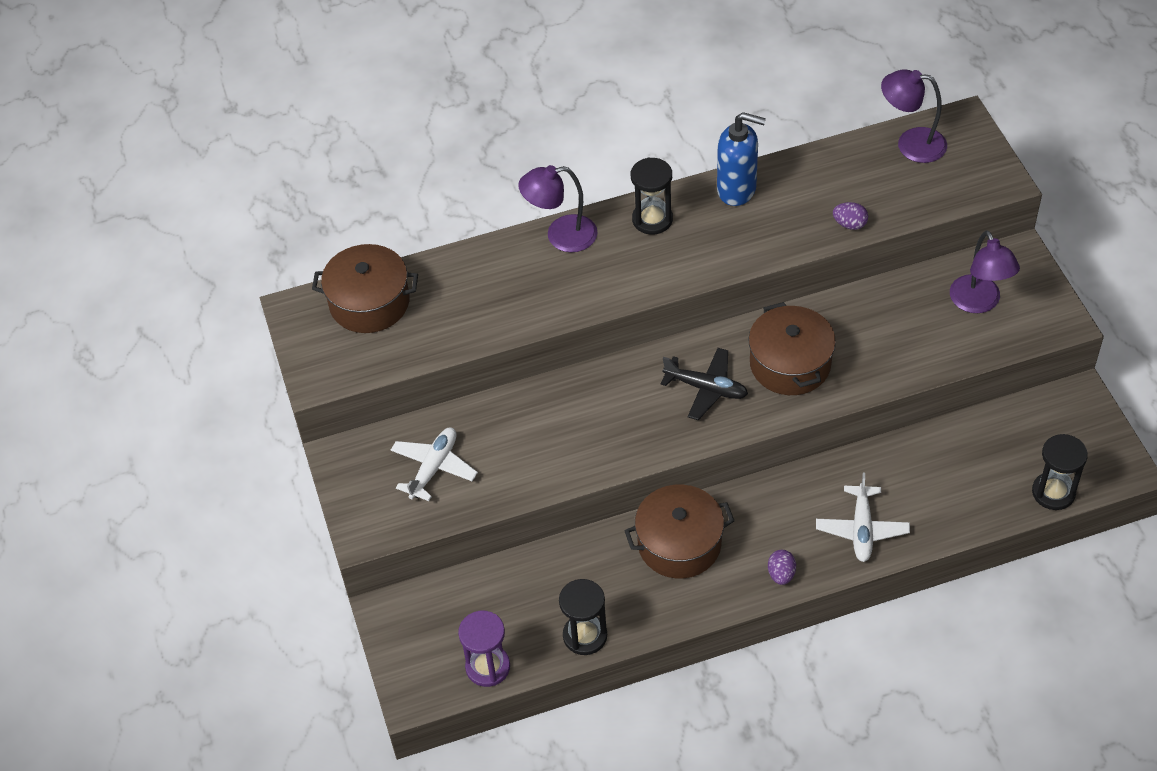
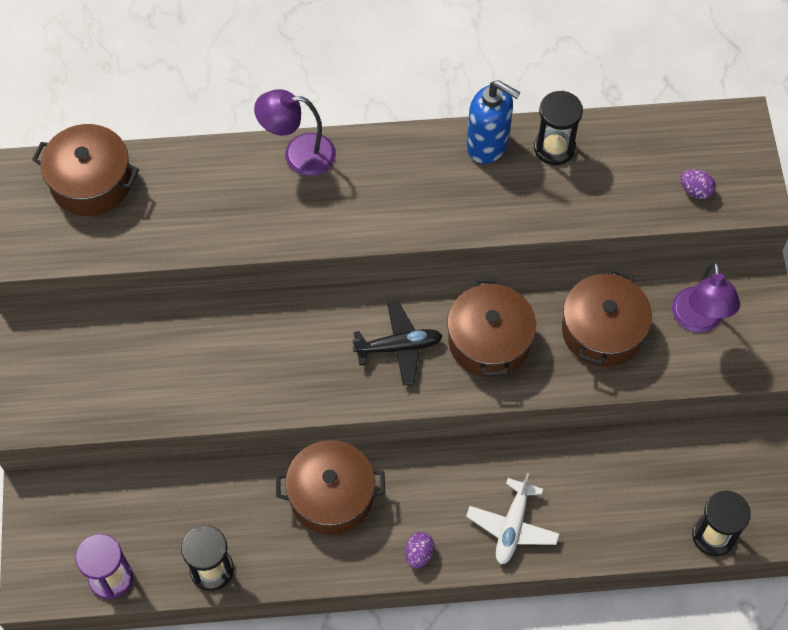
camera: 10 degrees right, 10 degrees up
(434, 468) = (111, 366): white plane -> none
(652, 219) = (393, 158): black hourglass -> black hourglass (554, 148)
(706, 388) = (398, 347): black plane -> black plane turned 45 degrees counterclockwise
(849, 224) = (588, 211): purple egg -> purple egg (695, 190)
(893, 331) = (602, 331): none -> brown pot
(911, 144) = (679, 136): purple lamp -> none

